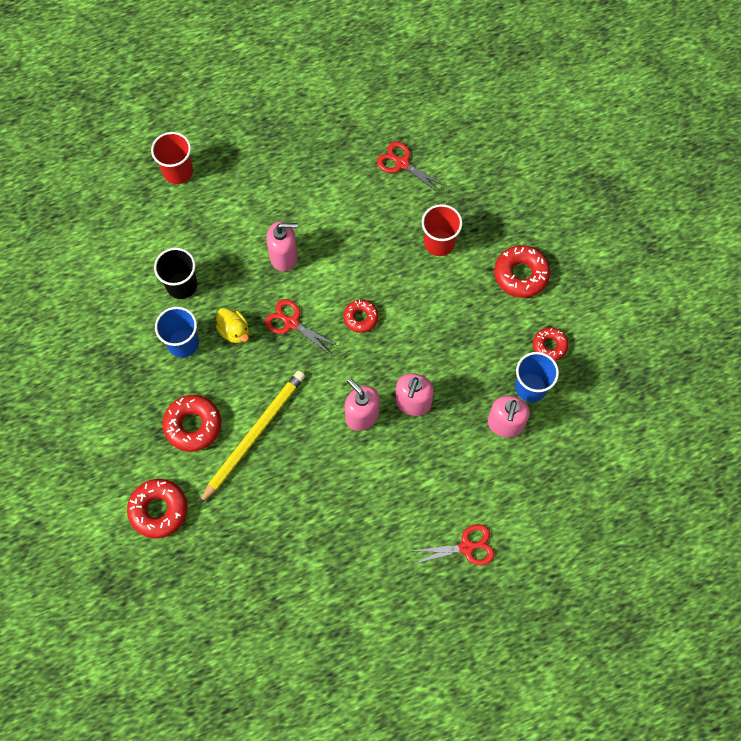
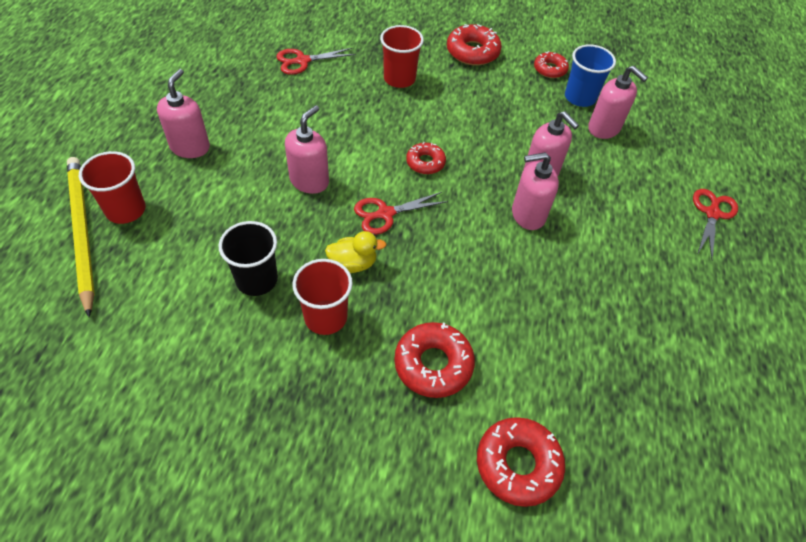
camera: 60 degrees left, 15 degrees down
(183, 343) = (325, 317): blue cup -> red cup
(254, 435) = (487, 313): yellow pencil -> yellow pencil (82, 232)
(256, 163) = (190, 147): none -> pink soap dispenser

